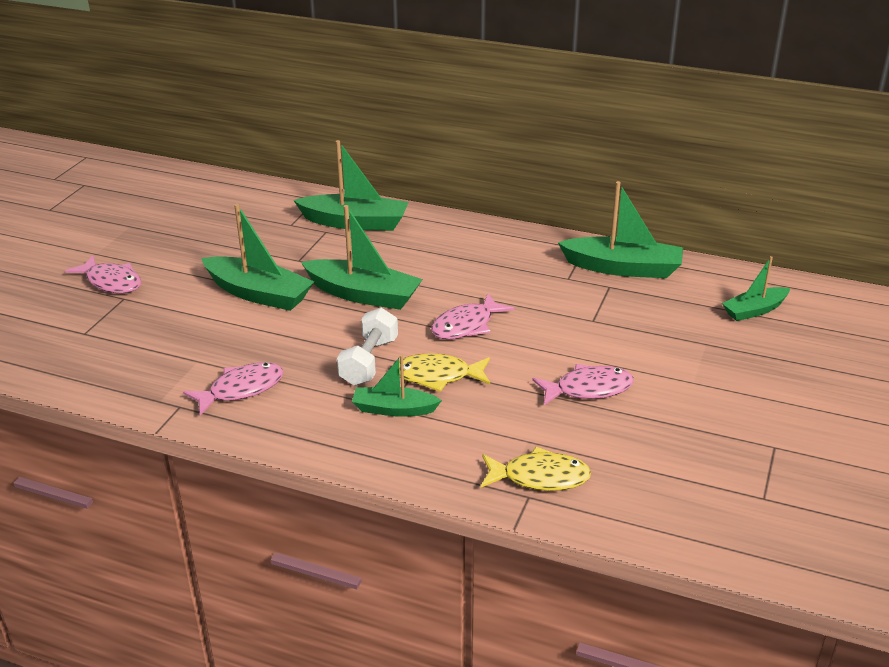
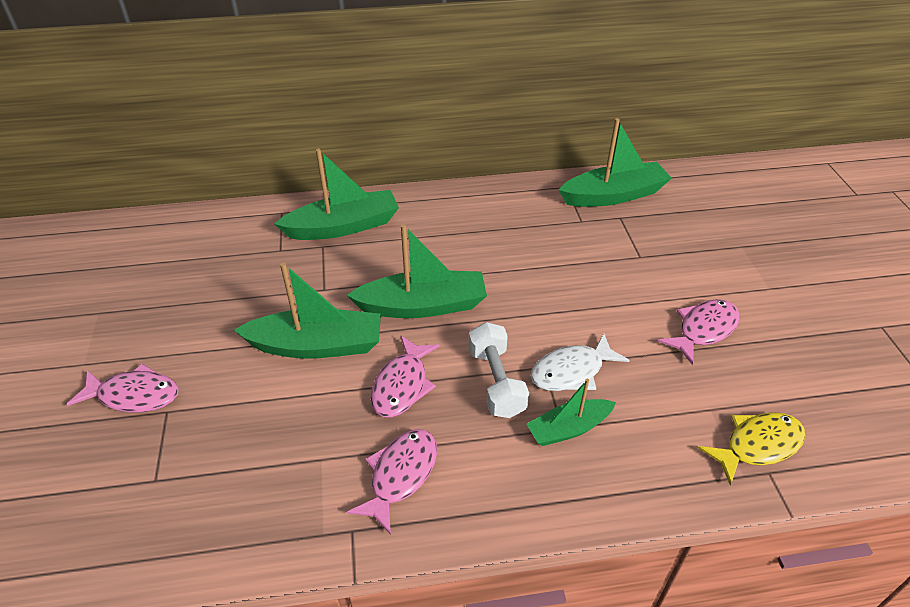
camera: 30 degrees left, 10 degrees up
(437, 376) = (572, 371): yellow fish -> white fish
(466, 325) = (545, 303): pink fish -> pink fish (402, 385)
(754, 310) = (743, 201): green boat -> none

